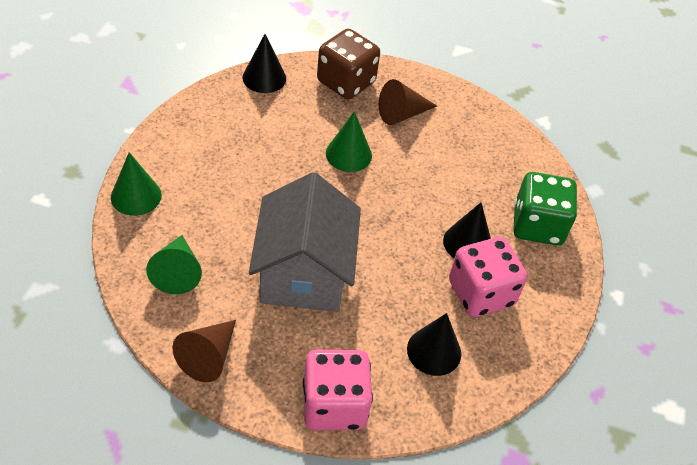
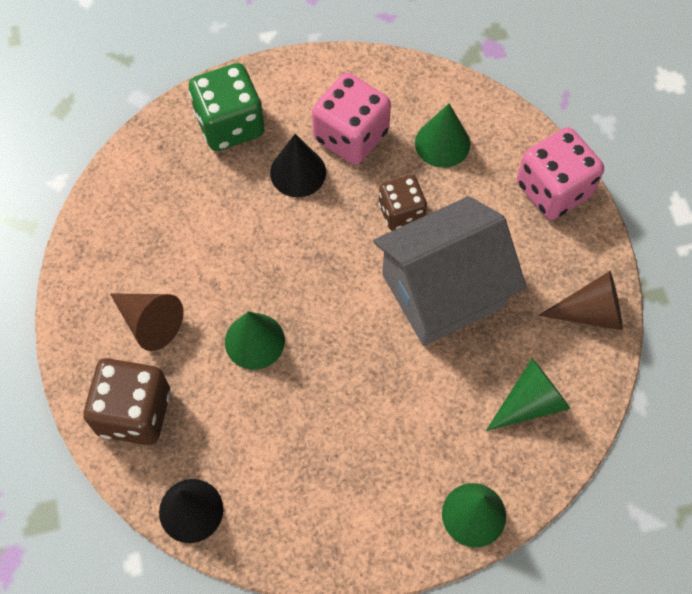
camera: 115 degrees left, 15 degrees up
(388, 286) = (401, 212): none -> brown dice
(434, 351) = (442, 143): black cone -> green cone

